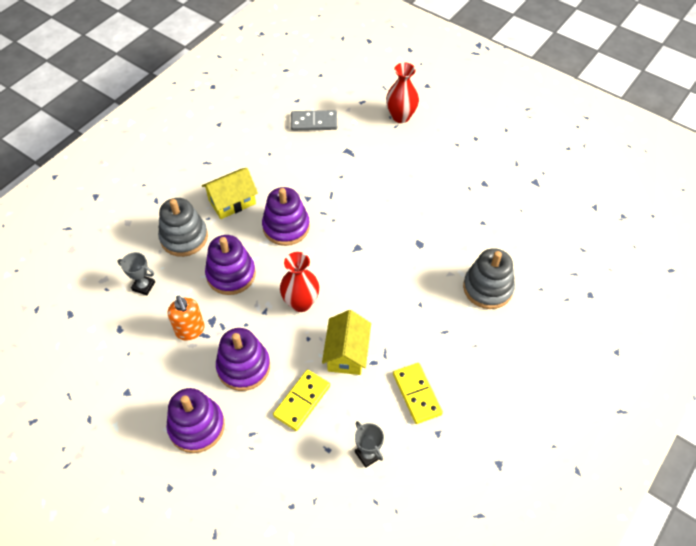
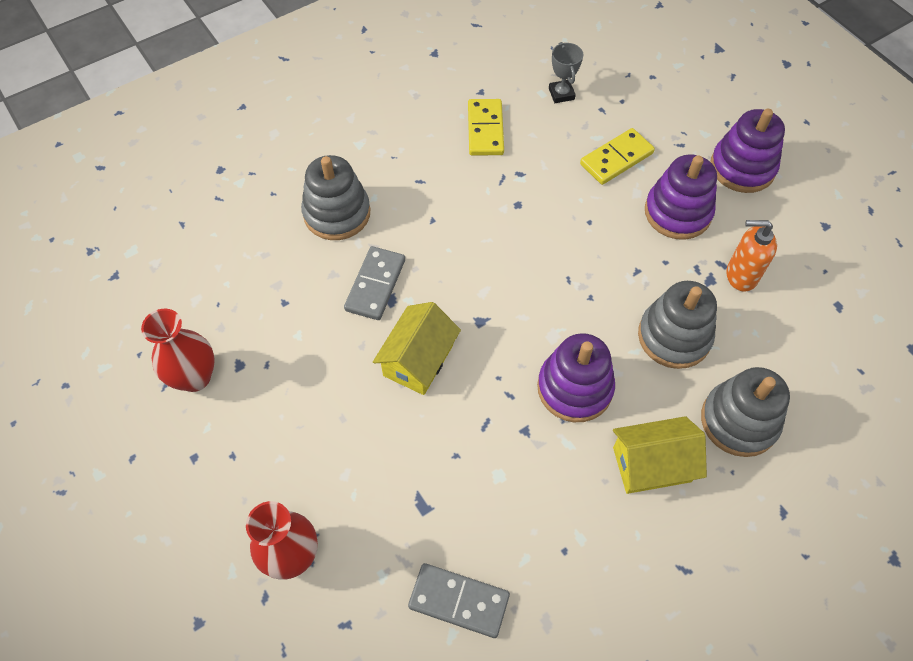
camera: 160 degrees left, 5 degrees up
(143, 286) = (805, 358): grey trophy -> none
(190, 330) = (741, 275): orange soap dispenser -> orange soap dispenser turned 75 degrees counterclockwise
(231, 274) = (674, 336): purple stacking toy -> grey stacking toy
(301, 303) = (585, 267): red vase -> red vase (195, 377)
(347, 353) = (547, 191): yellow house -> yellow house (418, 360)
(434, 249) = (375, 285): none -> grey domino

